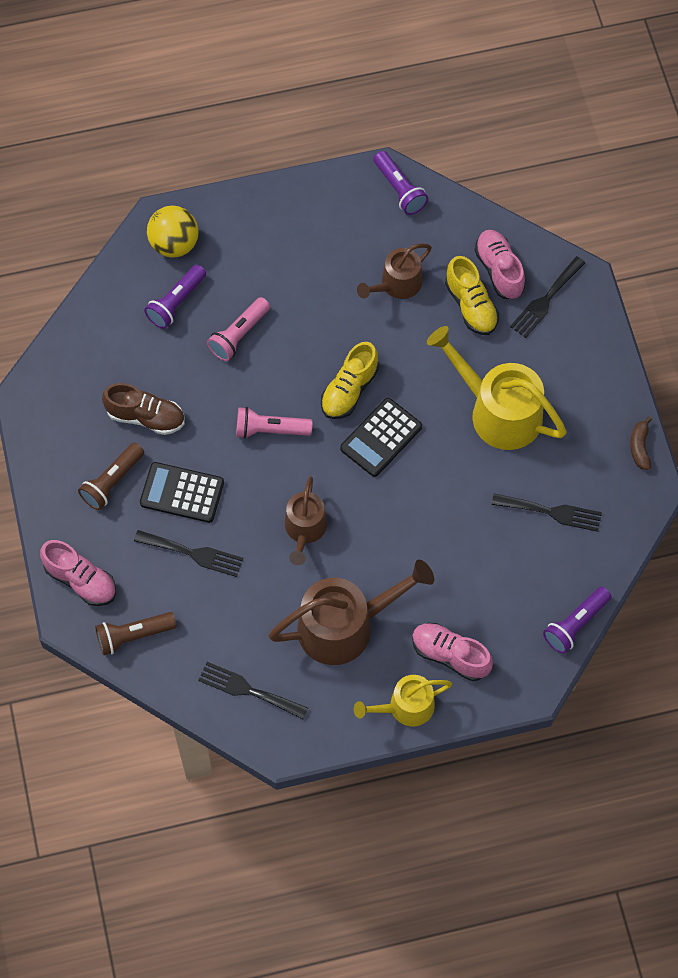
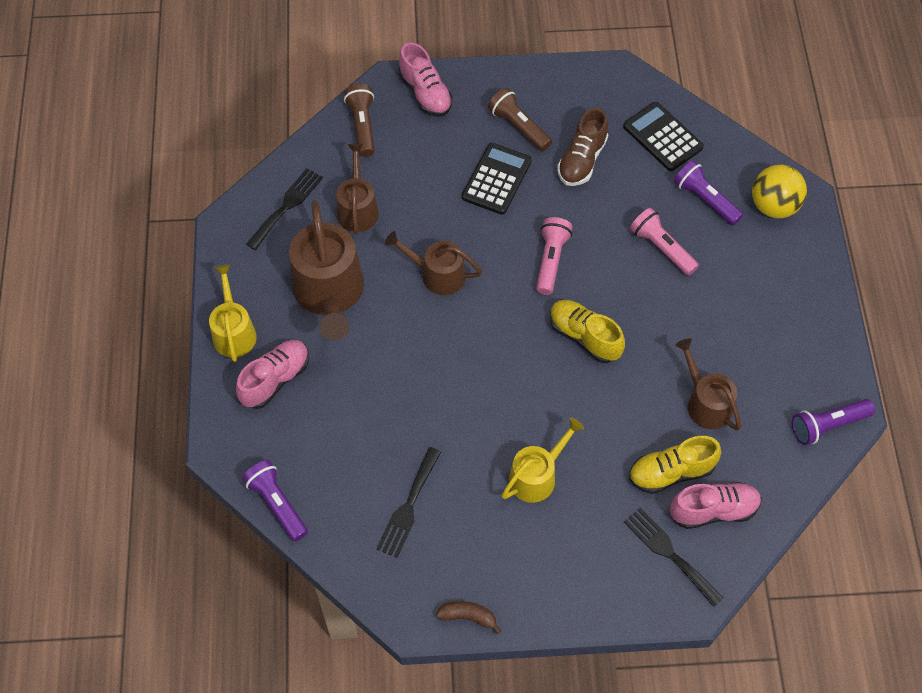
camera: 100 degrees right, 5 degrees down
(81, 580) = (425, 93): pink shoe -> pink shoe turned 75 degrees counterclockwise
(193, 553) = (432, 181): black fork -> none
(240, 619) = (357, 208): none -> brown watering can
(381, 438) = (525, 357): black calculator -> black calculator (662, 137)
(498, 412) = (536, 476): yellow watering can -> yellow watering can, size x0.59

